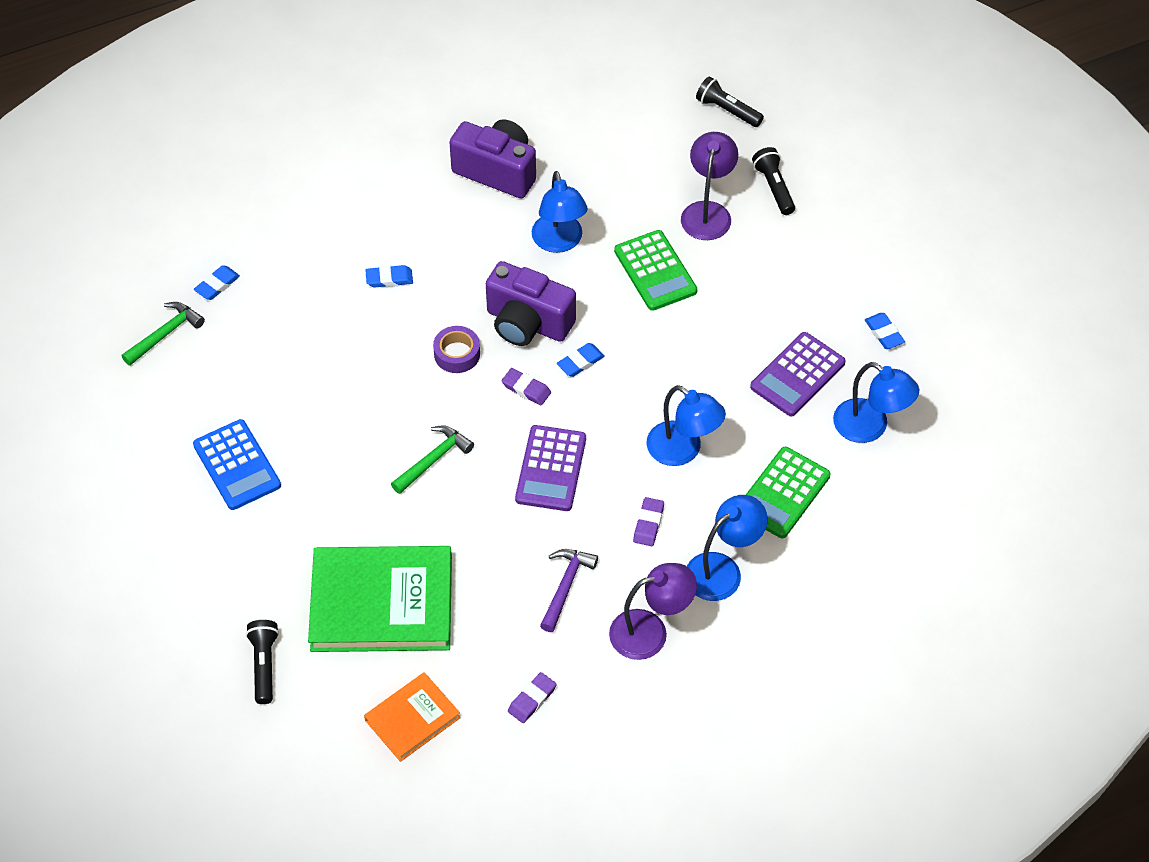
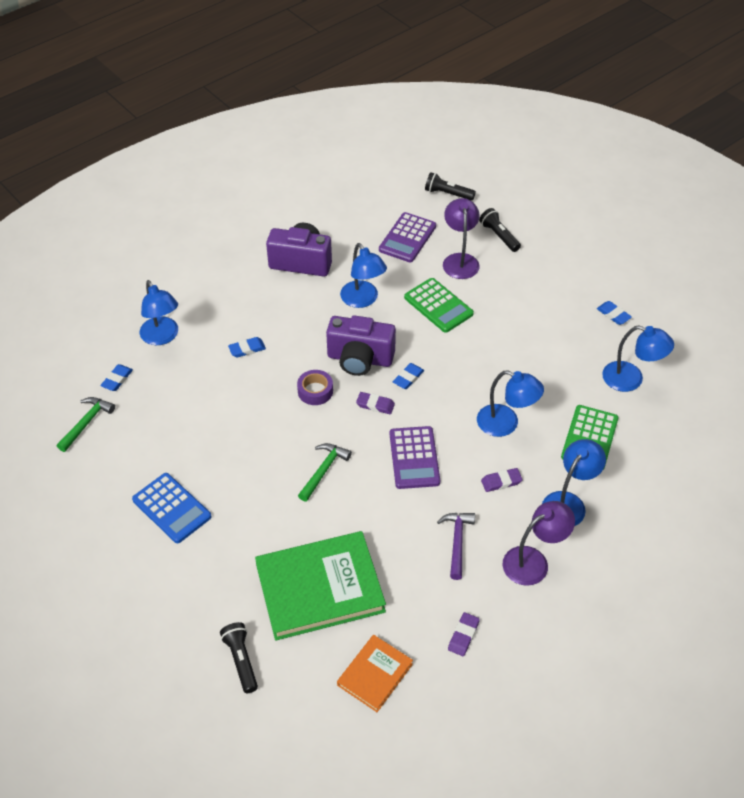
camera: 15 degrees left, 5 degrees down
(288, 239) = (162, 337): none -> blue lamp
(648, 524) = (501, 481): purple eraser -> purple eraser turned 75 degrees clockwise
(797, 375) = (566, 355): purple calculator -> purple calculator (407, 238)

